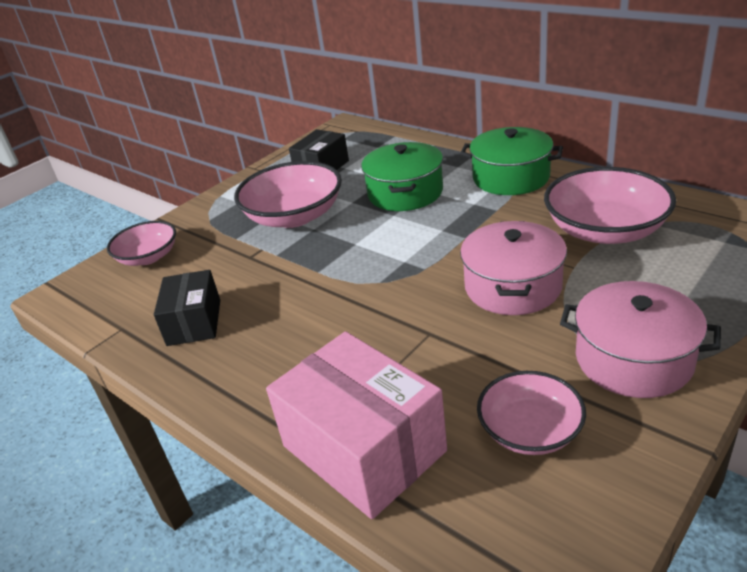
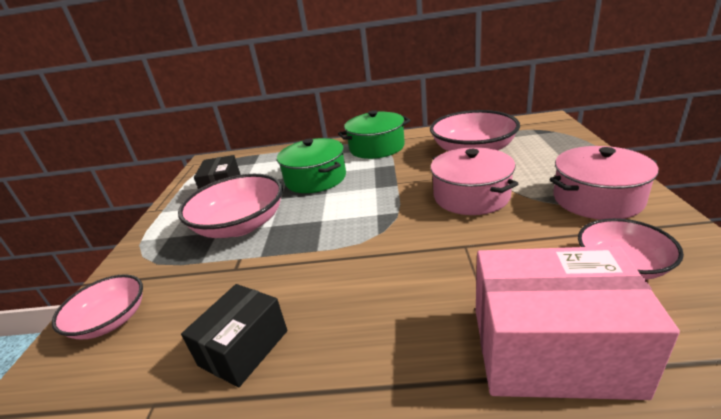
camera: 40 degrees left, 5 degrees down
(194, 322) = (244, 348): black box -> black box turned 75 degrees clockwise

